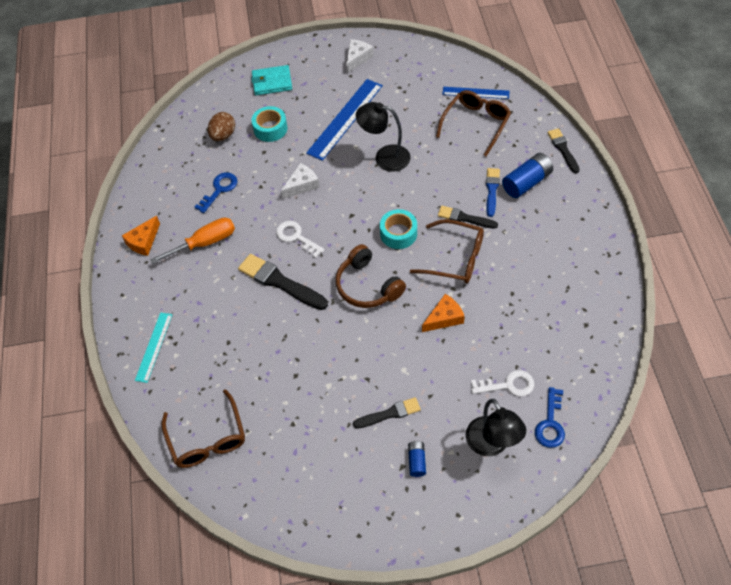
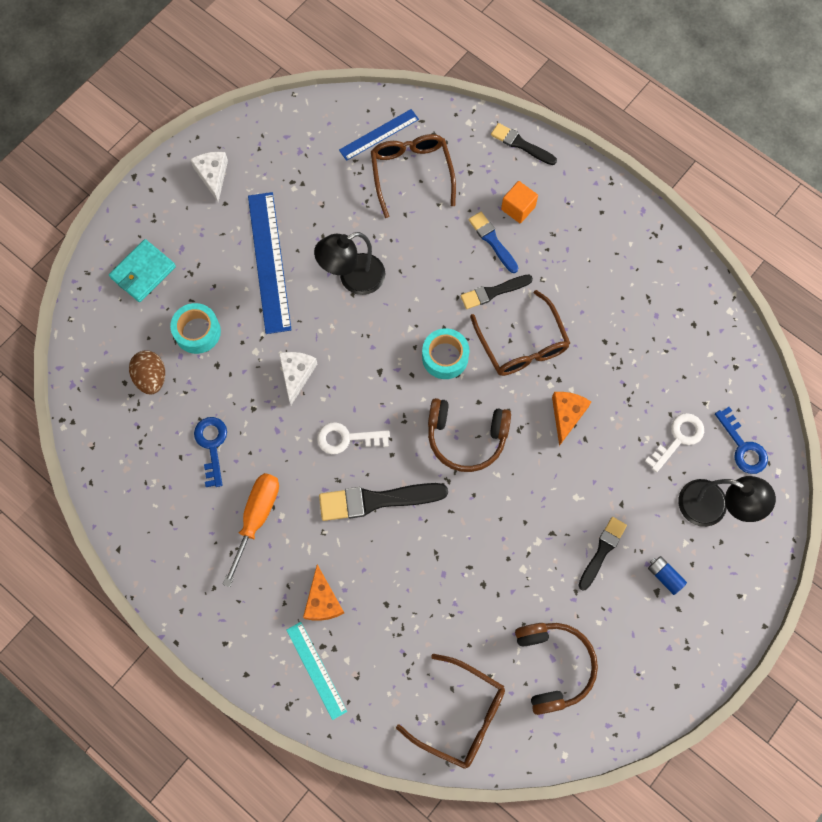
camera: 45 degrees left, 15 degrees up
(143, 241) = (187, 567): orange cheese -> orange cheese (322, 601)
(291, 456) = (553, 666): none -> brown headphones
(455, 258) = (522, 343): brown glasses -> brown glasses turned 90 degrees clockwise
(526, 182) = (518, 208): blue battery -> orange cube

